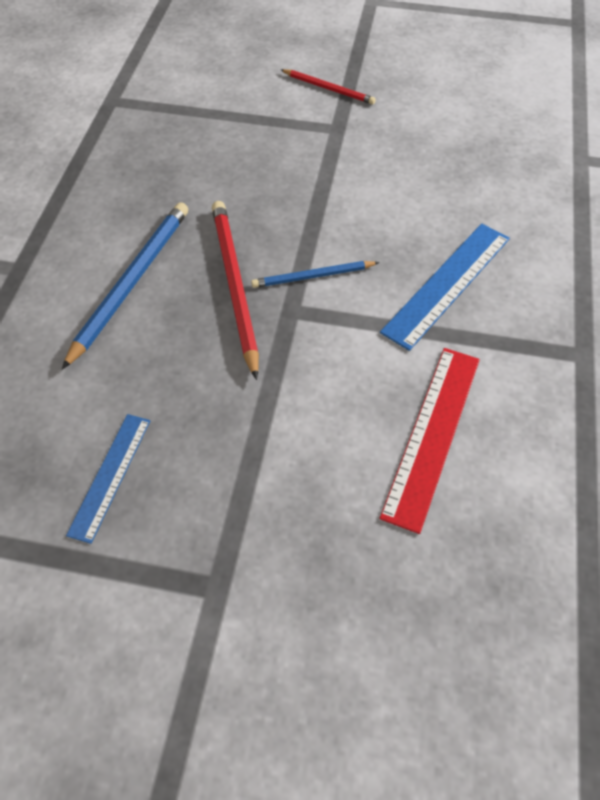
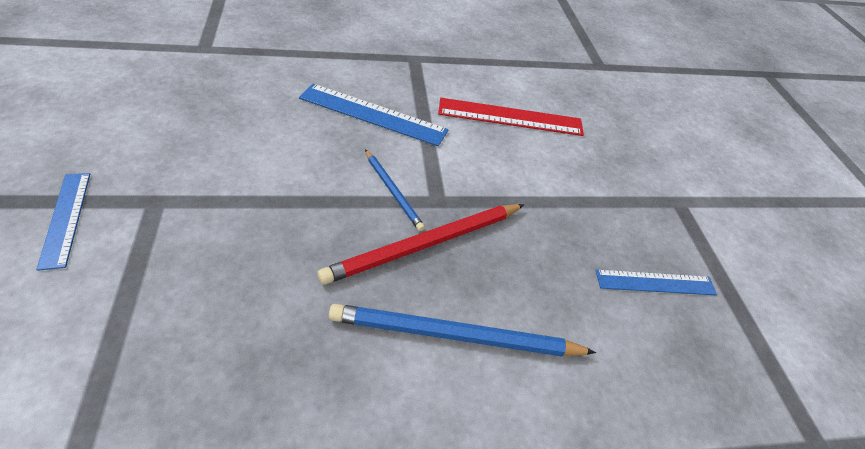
camera: 115 degrees left, 10 degrees down
(329, 89) = (66, 218): red pencil -> blue ruler

